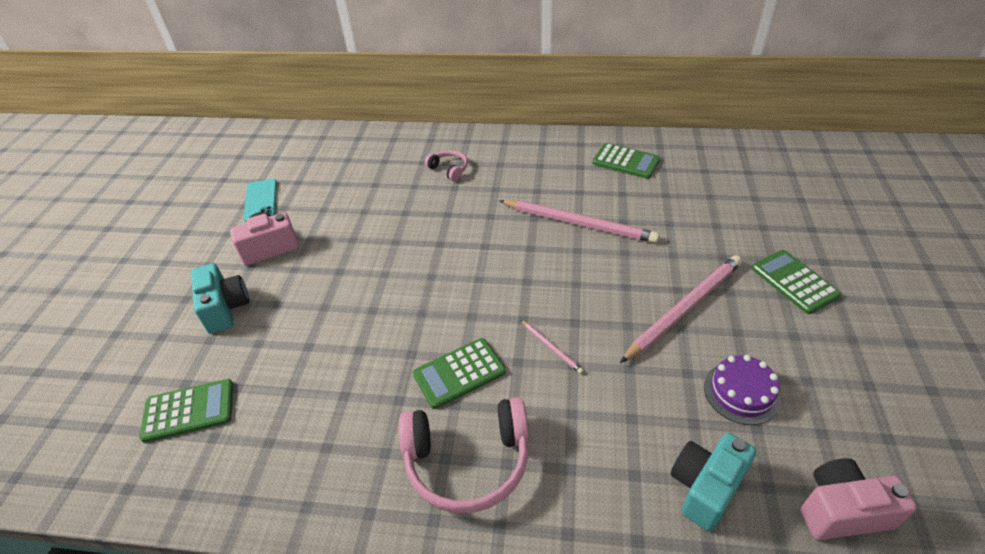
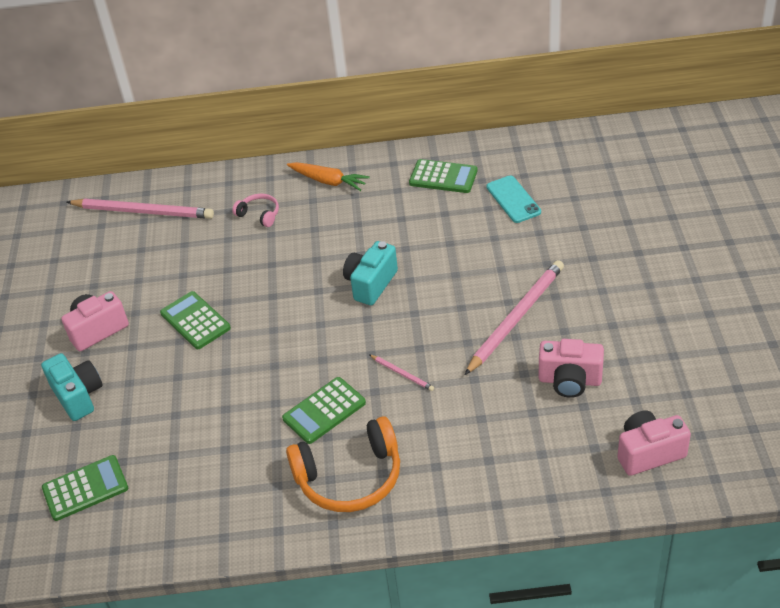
camera: 10 degrees left, 0 degrees up
(261, 200) = (65, 281): turquoise phone -> turquoise phone (513, 199)
(468, 461) = (350, 477): pink headphones -> orange headphones
(518, 150) = (328, 181): none -> orange carrot
(579, 223) = (406, 252): pink pencil -> pink pencil (143, 211)
(705, 488) = (545, 458): turquoise camera -> turquoise camera (371, 284)
(741, 392) = (570, 380): purple cake -> pink camera
(794, 282) = (612, 276): green calculator -> green calculator (195, 321)

